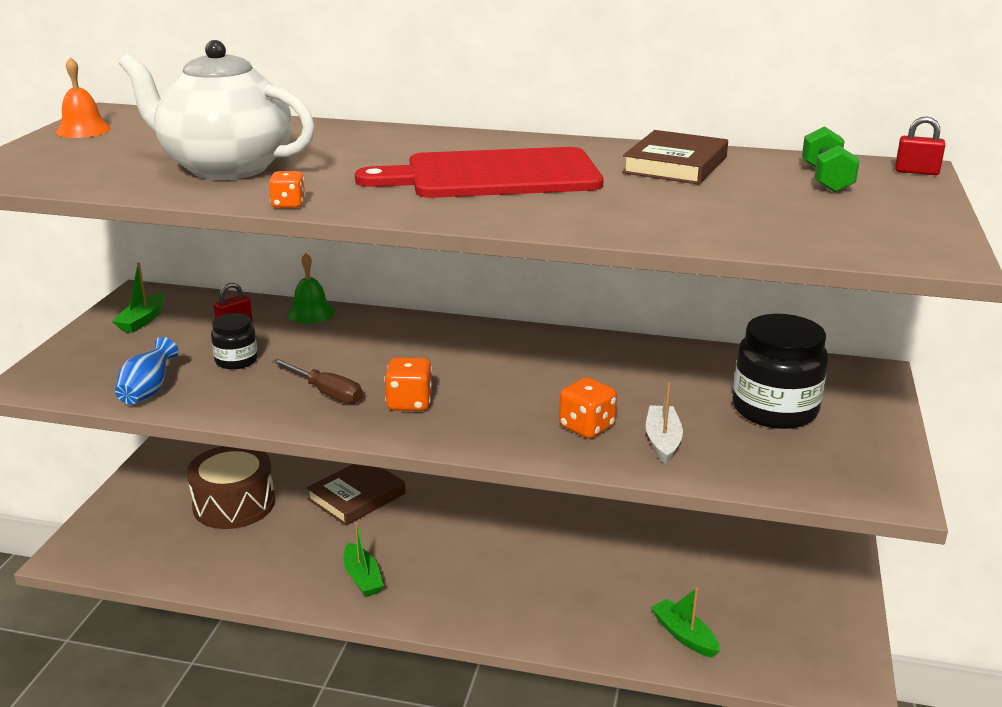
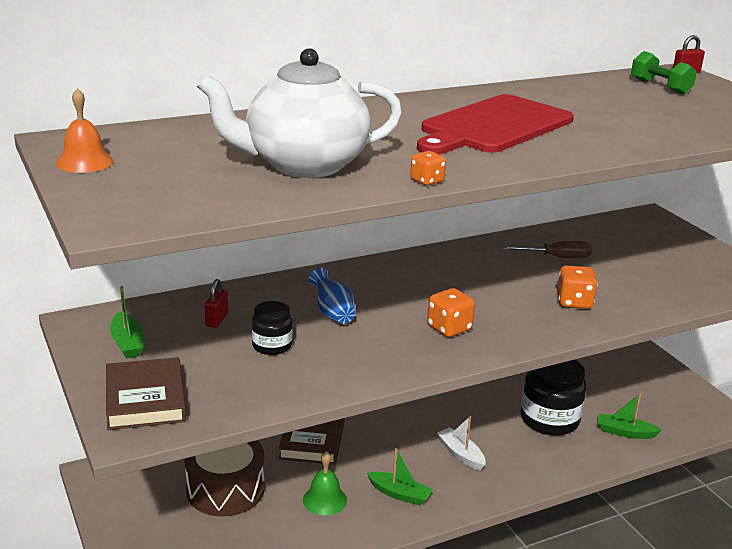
camera: 40 degrees left, 0 degrees up
(148, 392) = (249, 396): blue vase -> blue vase (332, 313)
(311, 313) = (259, 289): green bell -> green bell (324, 500)
(326, 393) = (382, 343): brown screwdriver -> brown screwdriver (556, 257)
(662, 441) = (624, 295): white boat -> white boat (460, 454)
(675, 165) = (570, 95): brown book -> brown book (145, 399)
(774, 409) = (643, 254): black jar -> black jar (549, 420)

